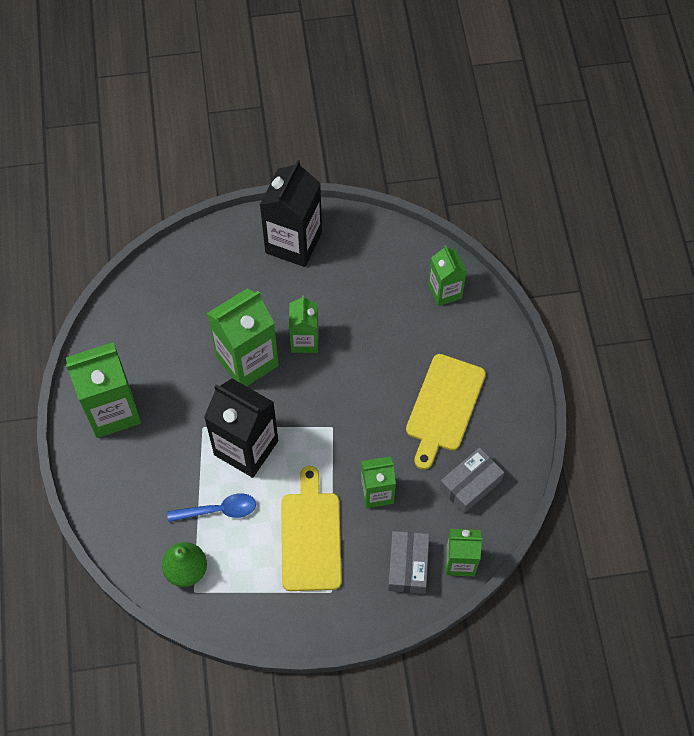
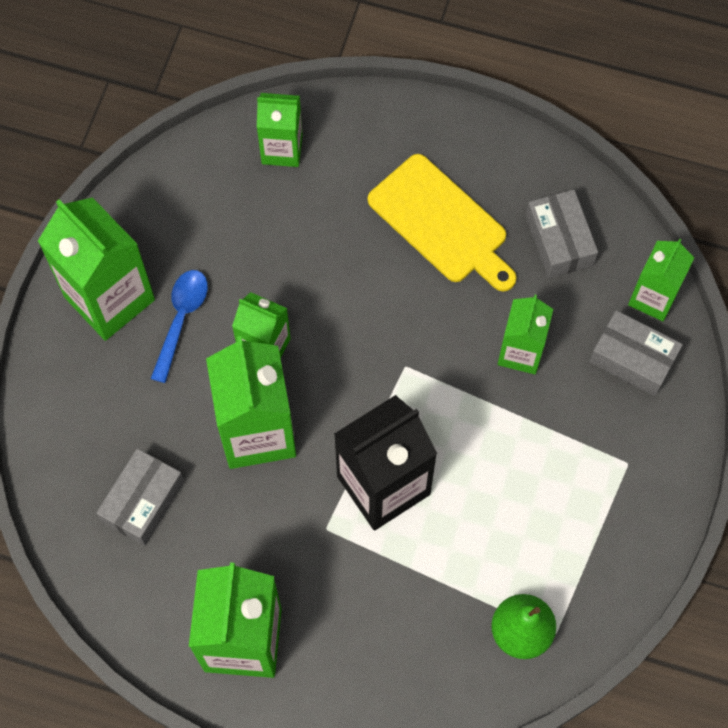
camera: 65 degrees left, 5 degrees up
(174, 319) = (143, 502): none -> grey box
(219, 510) = (456, 556): blue spoon -> blue spoon (181, 319)
(293, 243) = (109, 298): black carton -> green carton
(311, 536) = (543, 456): yellow cutting board -> none

